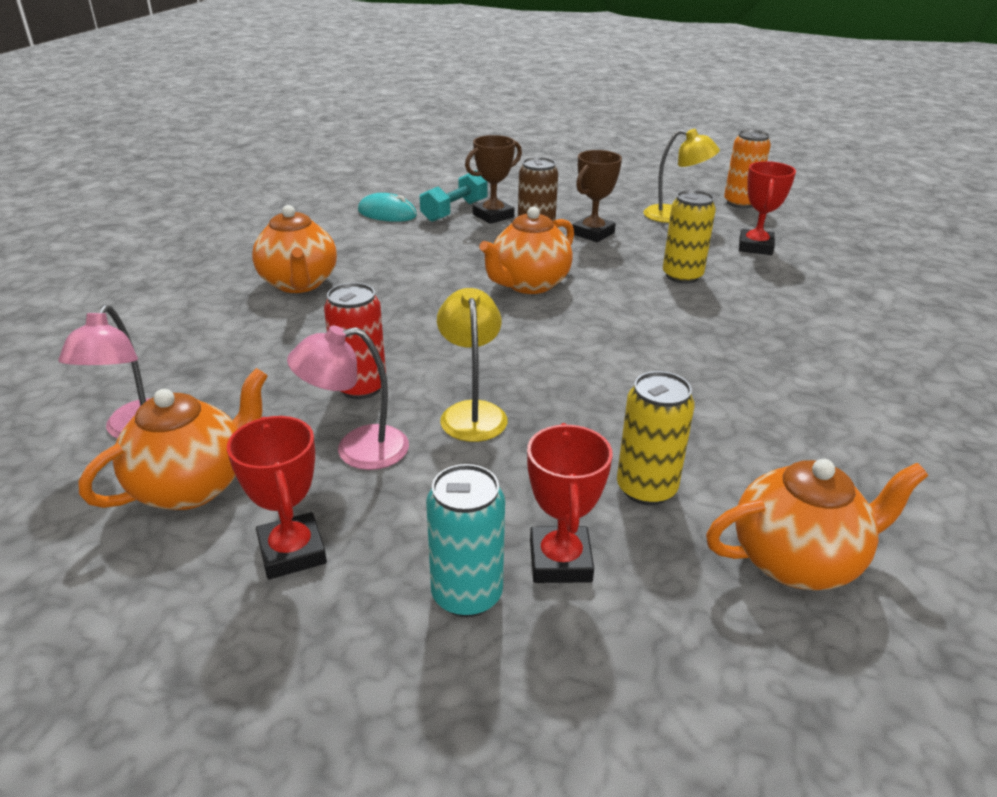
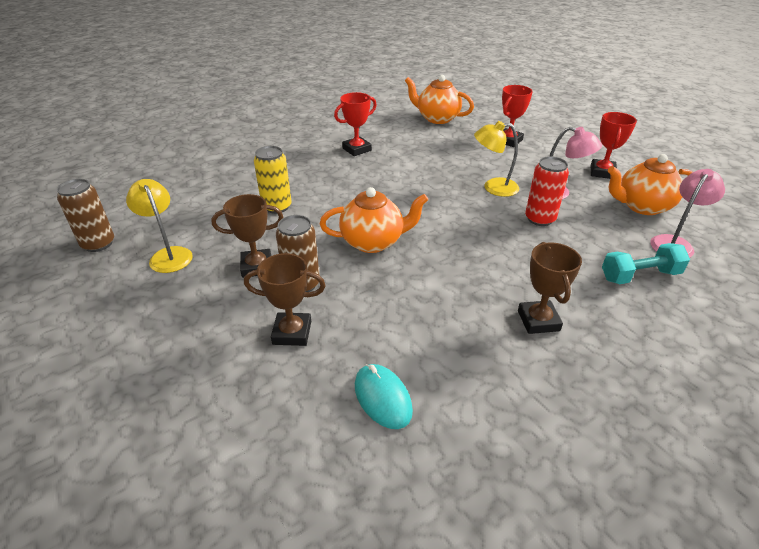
camera: 140 degrees left, 5 degrees up
(299, 284) = (538, 321): orange teapot -> brown trophy
(454, 211) = (314, 362): turquoise dumbbell -> turquoise dumbbell (640, 276)
(467, 594) = (546, 144): turquoise can -> none
(472, 412) = (493, 187): yellow lamp -> yellow lamp turned 60 degrees clockwise
(646, 489) = (456, 144): yellow can -> none
(740, 203) = (98, 244): orange can -> brown can
(755, 247) = (192, 205): red trophy -> red trophy (357, 149)

